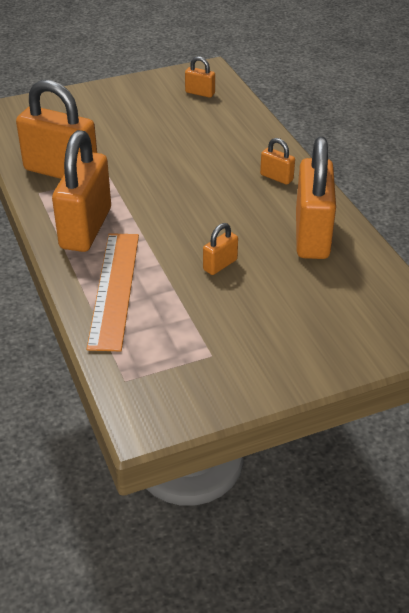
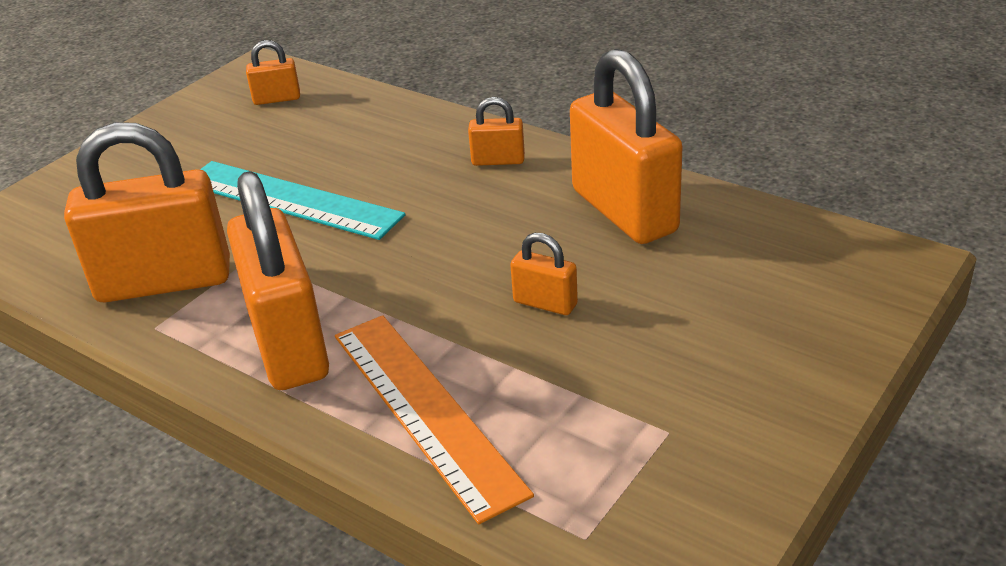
camera: 30 degrees left, 5 degrees down
(154, 154) = (290, 199): none -> turquoise ruler
(220, 265) = (545, 303): orange padlock -> orange padlock turned 75 degrees counterclockwise

